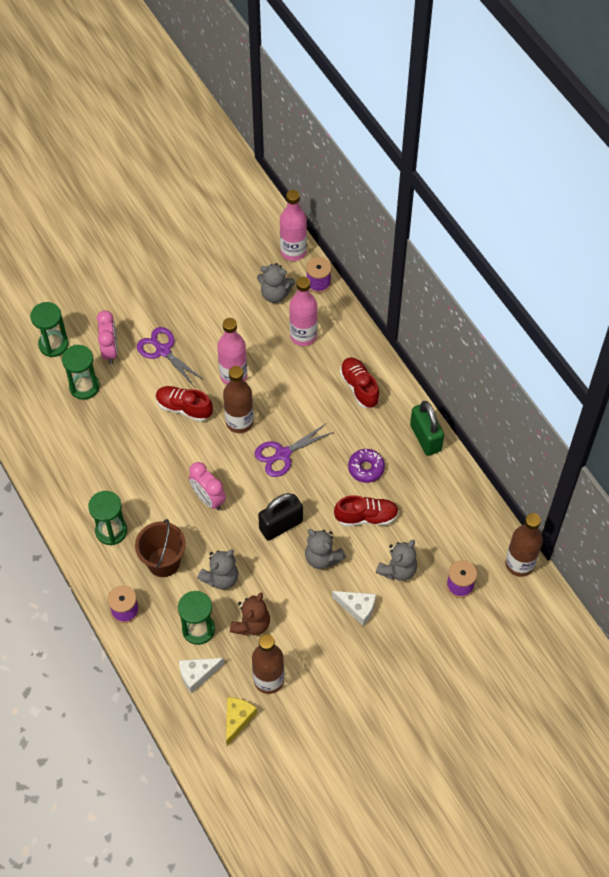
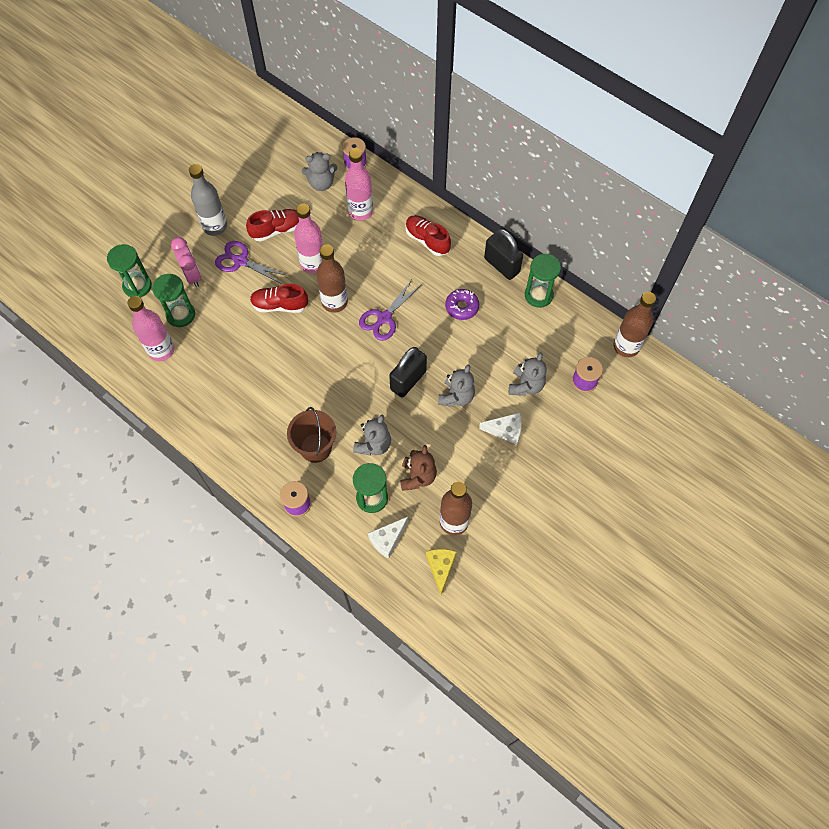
camera: 20 degrees left, 5 degrees up
(111, 531) = (256, 436): green hourglass -> green hourglass (538, 295)
(151, 306) = (215, 226): none -> grey bottle
(208, 499) = (334, 378): pink clock -> none
(293, 251) = (322, 143): pink bottle -> pink bottle (161, 350)
(322, 557) = (456, 396): grey teddy bear -> grey teddy bear turned 90 degrees counterclockwise
(366, 517) = (479, 349): red shoe -> red shoe (276, 230)
(425, 438) = (501, 265): green padlock -> black padlock

